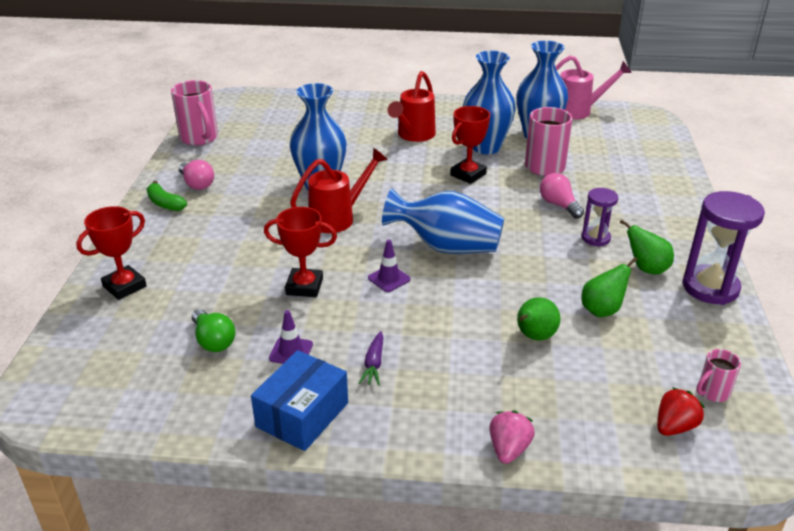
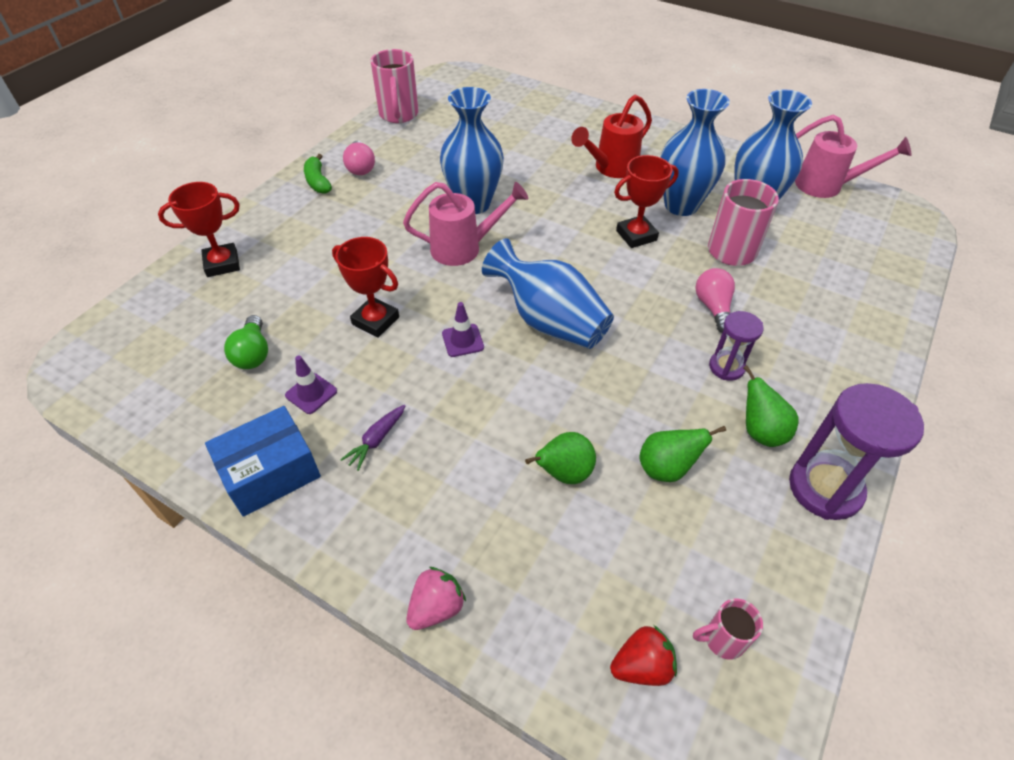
camera: 25 degrees right, 15 degrees up
(338, 218) = (463, 248): red watering can -> pink watering can

